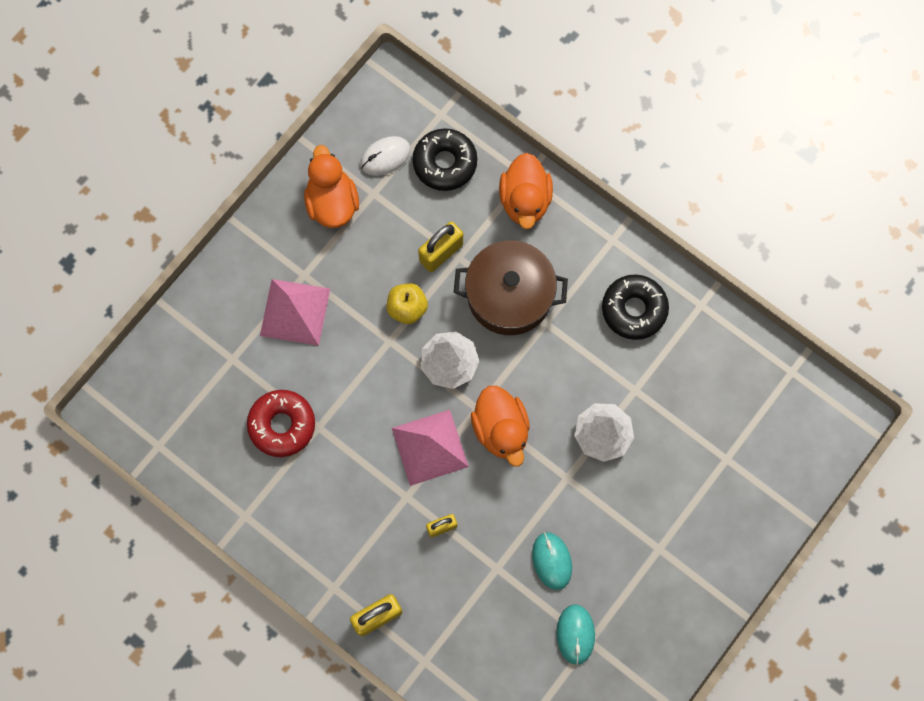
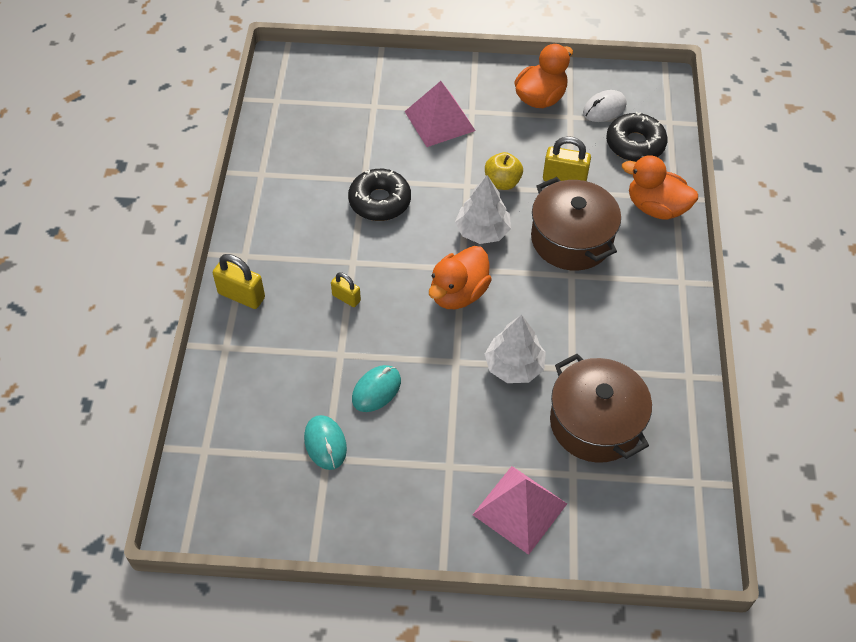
camera: 55 degrees right, 20 degrees down
(282, 425) = (348, 158): red donut -> none
(385, 157) = (604, 108): white mouse -> white mouse turned 60 degrees counterclockwise
(430, 447) = (405, 255): pink pyramid -> pink pyramid (519, 509)
(525, 200) = (656, 207): orange duck -> orange duck turned 60 degrees clockwise
(575, 634) = (325, 443): turquoise mouse -> turquoise mouse turned 75 degrees counterclockwise
(634, 309) = (639, 329): black donut -> black donut (380, 201)
(694, 409) = (595, 423): none -> brown pot

